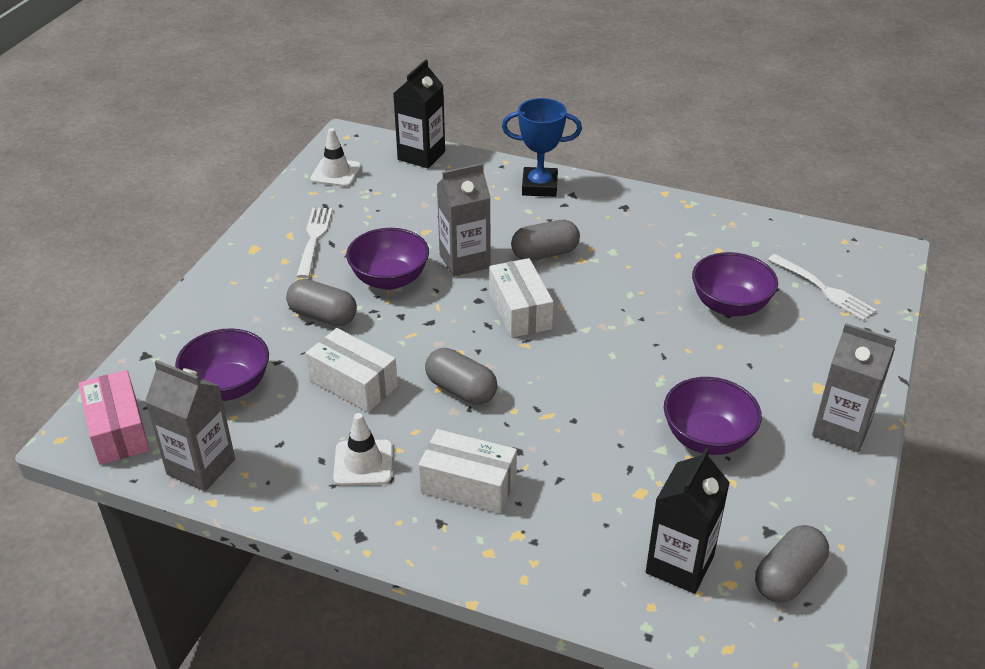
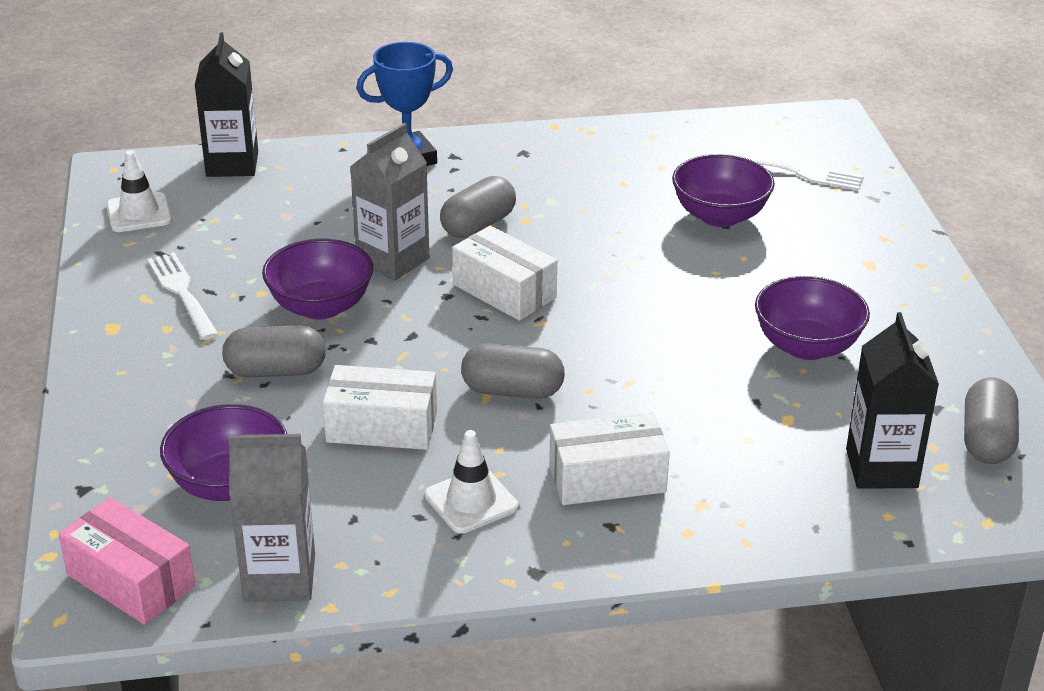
camera: 30 degrees left, 5 degrees down
(841, 429) = (922, 294): grey carton -> none

